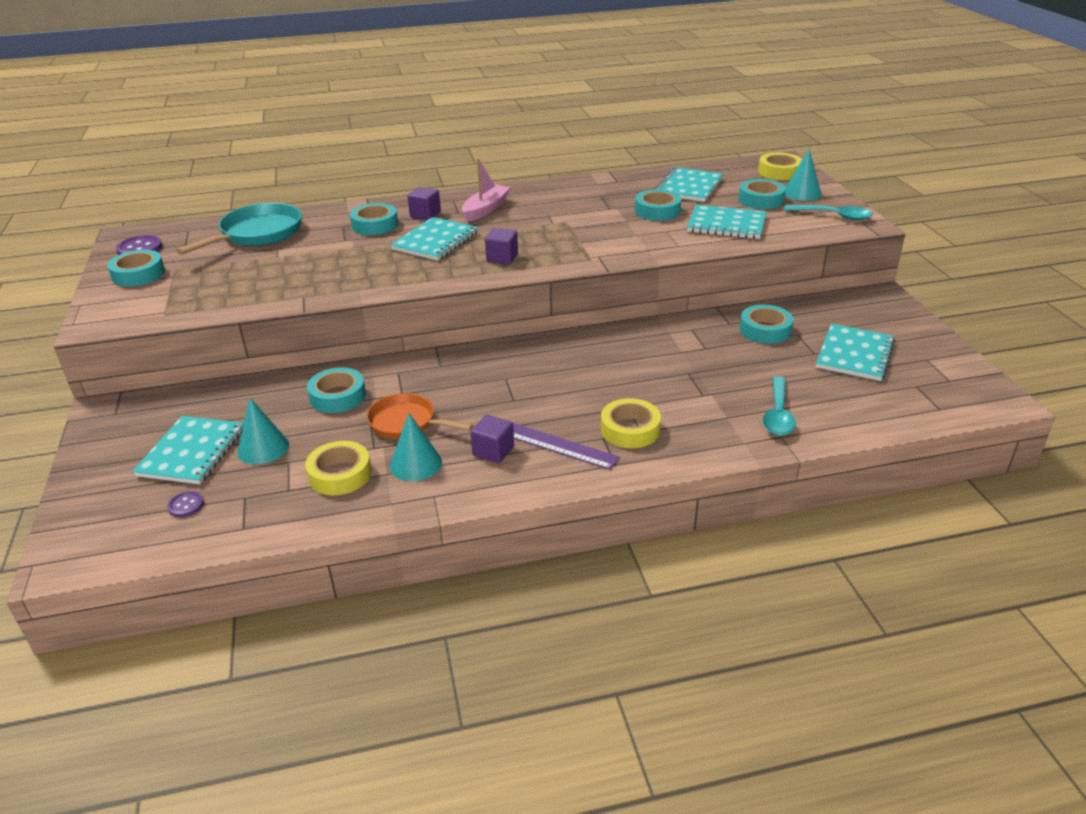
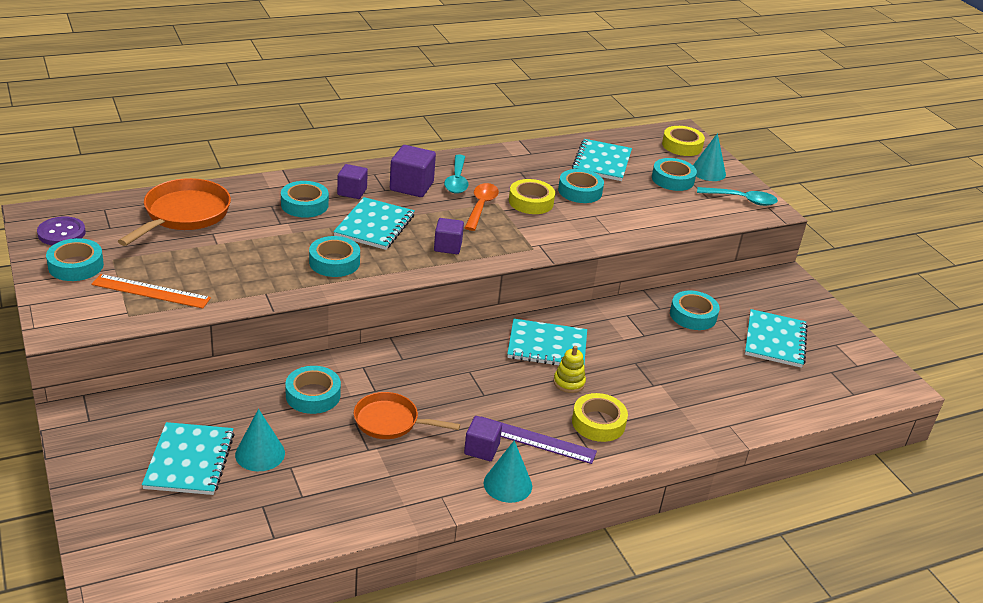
camera: 15 degrees left, 0 degrees up
(186, 505) = (208, 517): purple button -> none
(195, 295) = (151, 291): none -> orange ruler
(257, 234) = (184, 215): turquoise pan -> orange pan
(340, 474) = (346, 478): yellow tape -> yellow tape (531, 202)
(382, 271) = (334, 262): none -> turquoise tape
(416, 464) = (414, 465): turquoise cone -> turquoise cone (507, 484)
(486, 209) = (411, 186): pink boat -> purple cube
(549, 224) = (481, 206): none -> orange spoon
(609, 390) = (569, 382): none -> yellow stacking toy
(726, 224) = (648, 208): turquoise notebook -> turquoise notebook (547, 346)
(778, 414) = (722, 403): turquoise spoon -> turquoise spoon (457, 180)

